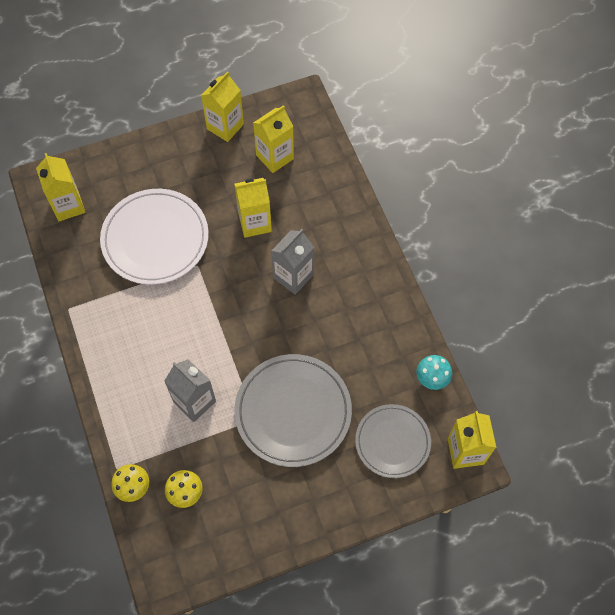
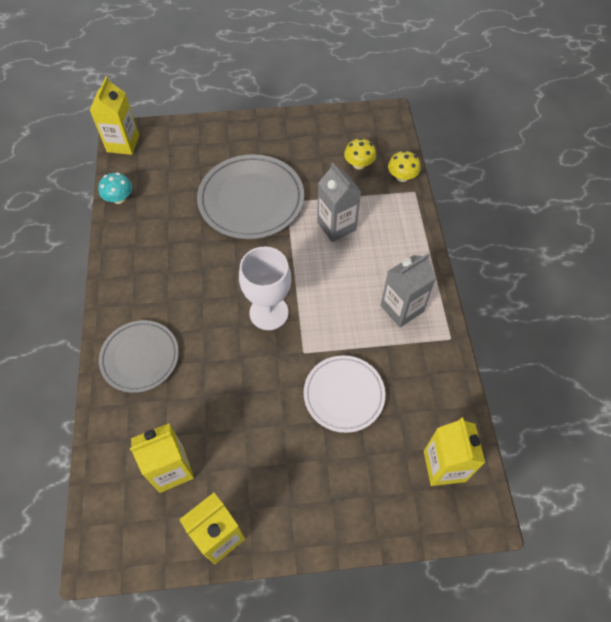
camera: 165 degrees left, 5 degrees down
(155, 239) = (344, 395): white plate -> white plate, size x0.64
(237, 293) = (269, 312): none -> white goblet
(255, 223) = (225, 386): yellow carton -> none
(293, 276) = (206, 316): grey carton -> grey carton (401, 308)
(392, 442) = (177, 162): grey plate -> grey plate (140, 357)

